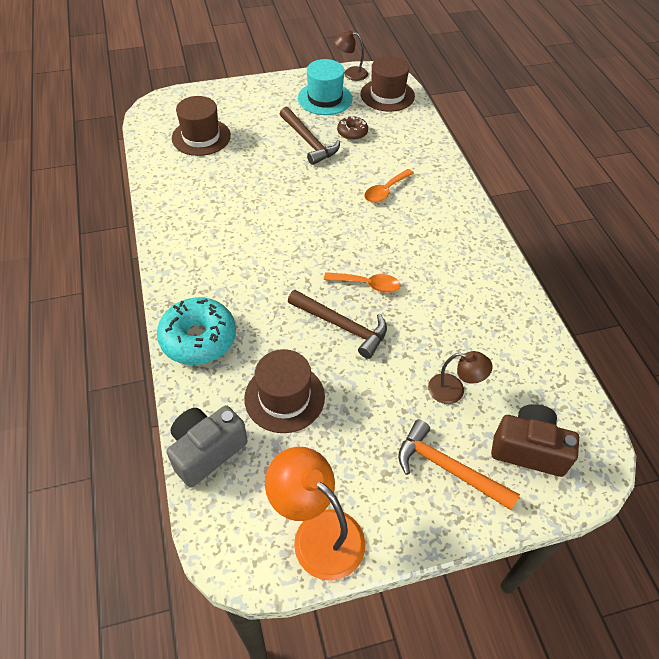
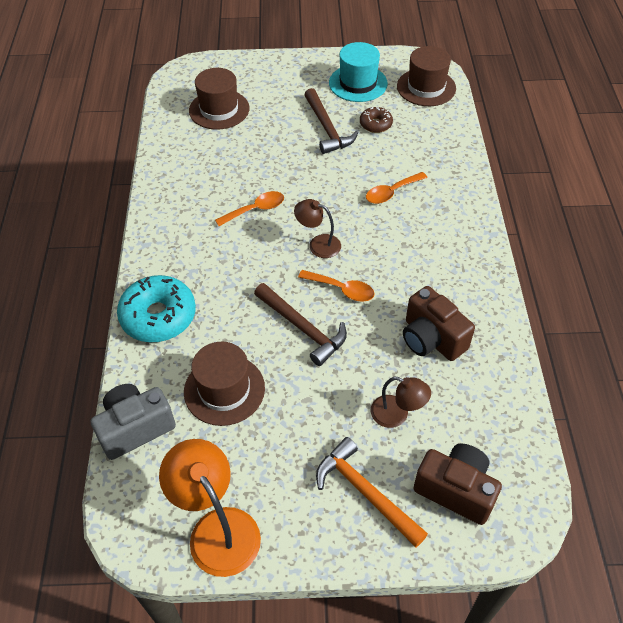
camera: 15 degrees right, 0 degrees up
(264, 224) = (255, 210): none -> orange spoon
(350, 73) = (394, 58): brown lamp -> brown lamp (318, 244)
(463, 316) = (431, 339): none -> brown camera

